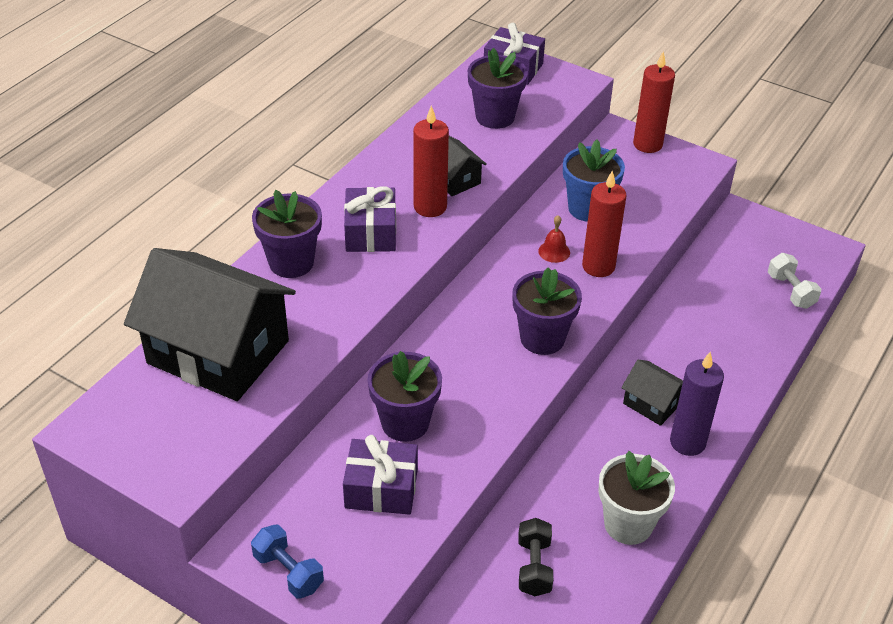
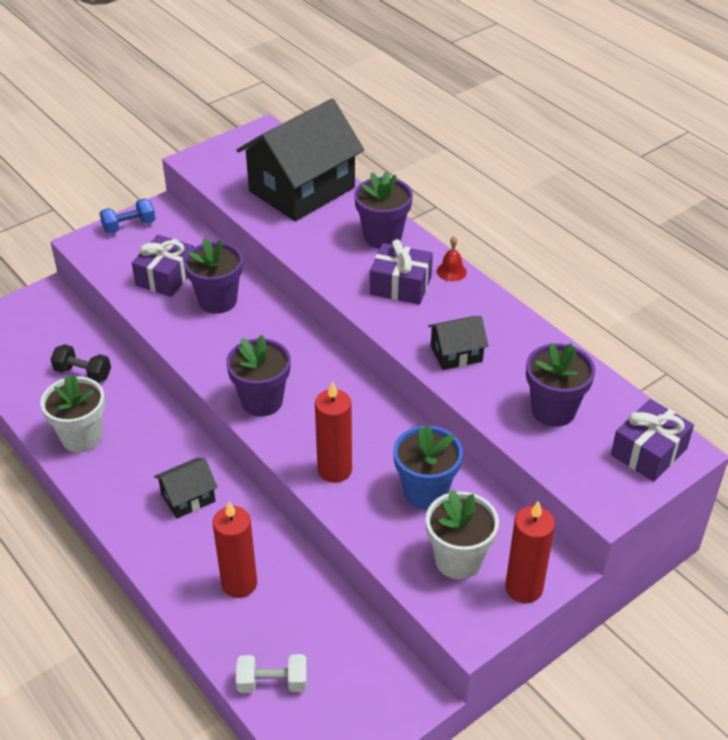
camera: 110 degrees right, 0 degrees up
(430, 207) = (420, 328): red candle -> red candle (239, 583)
(554, 251) = (370, 444): red bell -> red bell (451, 271)
(645, 179) = (458, 560): none -> white flower pot
(687, 442) = (133, 506): purple candle -> none

